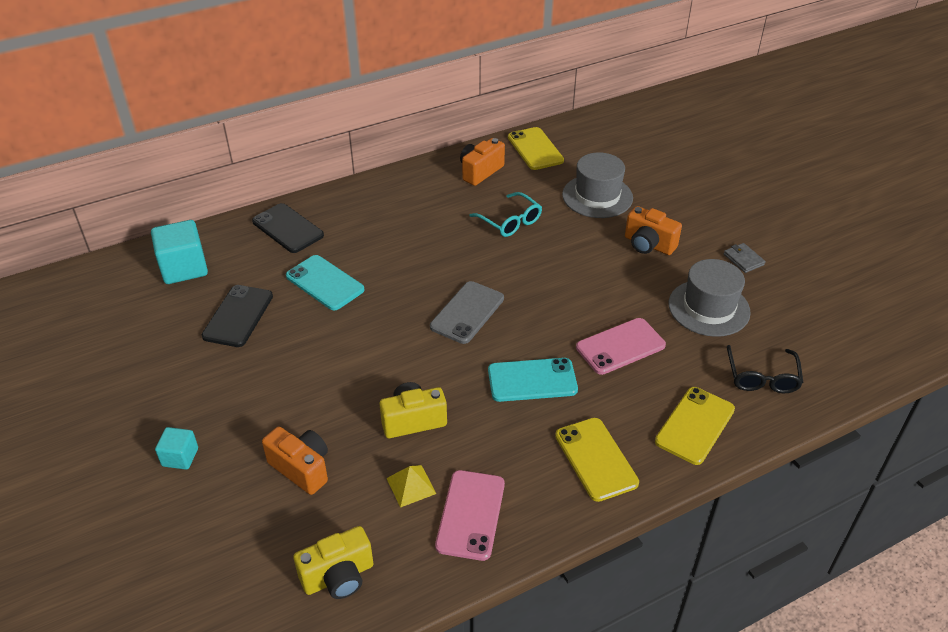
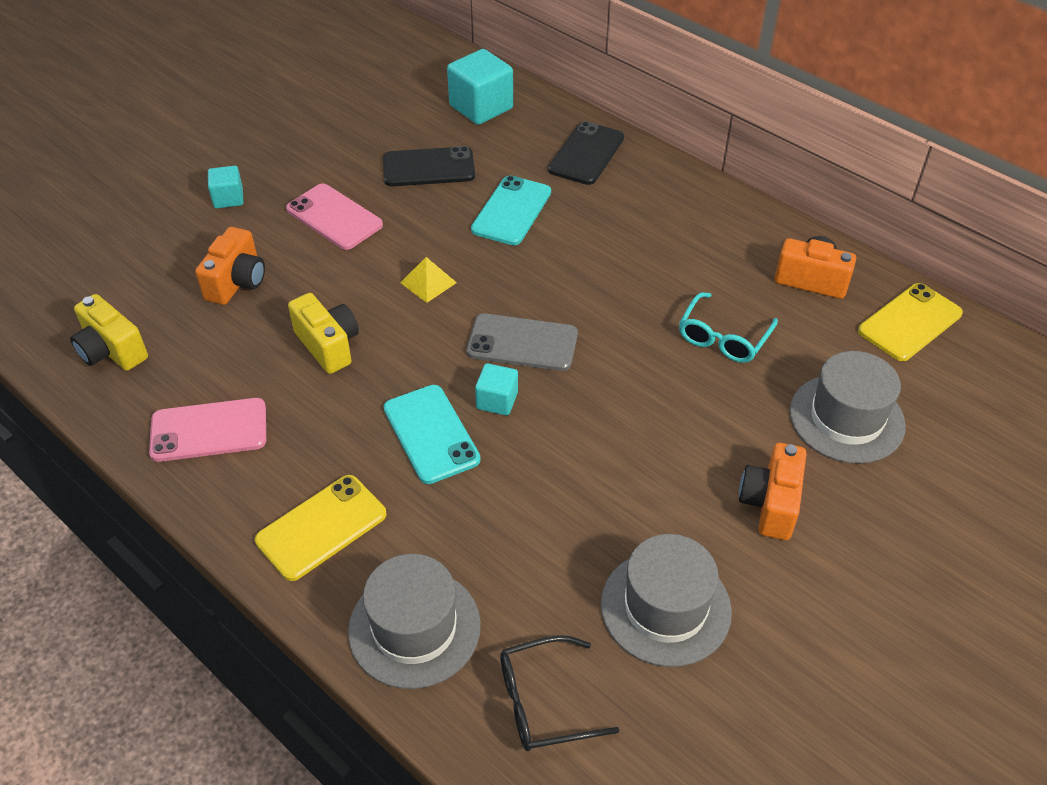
camera: 70 degrees right, 5 degrees up
(411, 485) = (236, 370): yellow pyramid -> yellow pyramid (428, 282)
(516, 339) = (497, 400): none -> turquoise cube
(620, 346) = (532, 512): pink phone -> pink phone (334, 217)
(695, 425) = (414, 628): yellow phone -> grey hat
(743, 259) = (811, 639): grey wallet -> none

